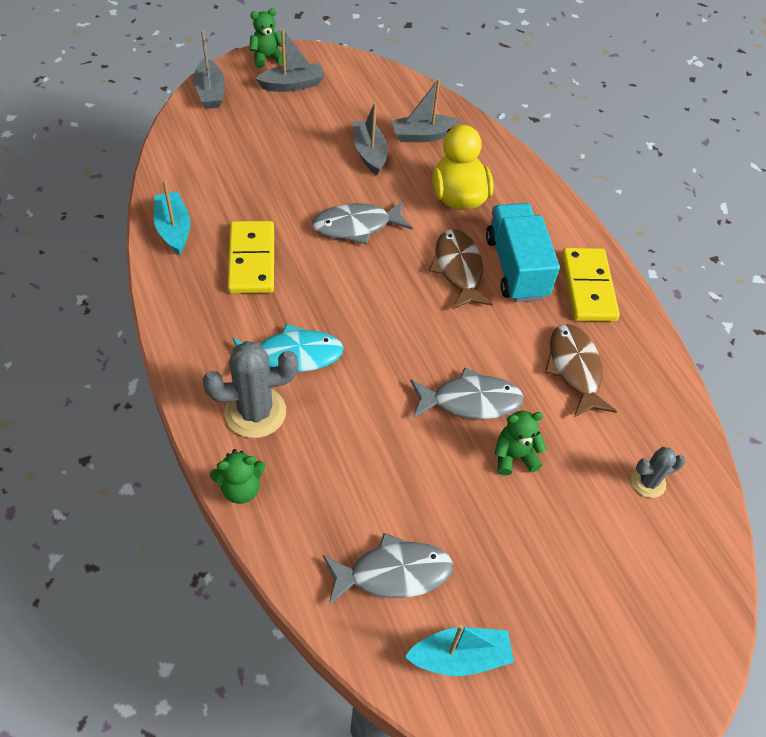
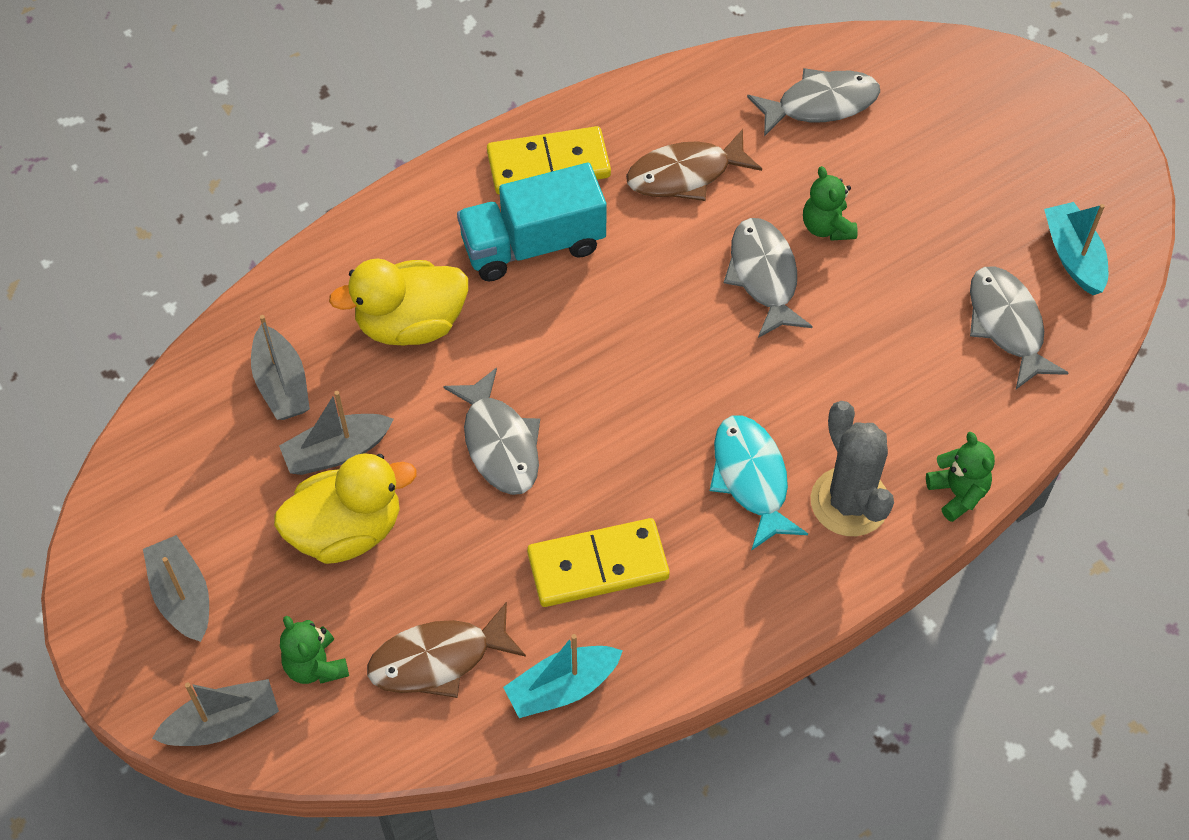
camera: 95 degrees left, 5 degrees up
(267, 58) = (110, 654): green teddy bear -> green teddy bear (315, 666)
(314, 151) = (347, 530): none -> yellow duck
(458, 269) = (552, 310): brown fish -> brown fish (438, 659)
(648, 482) = (821, 104): grey cactus -> grey fish

